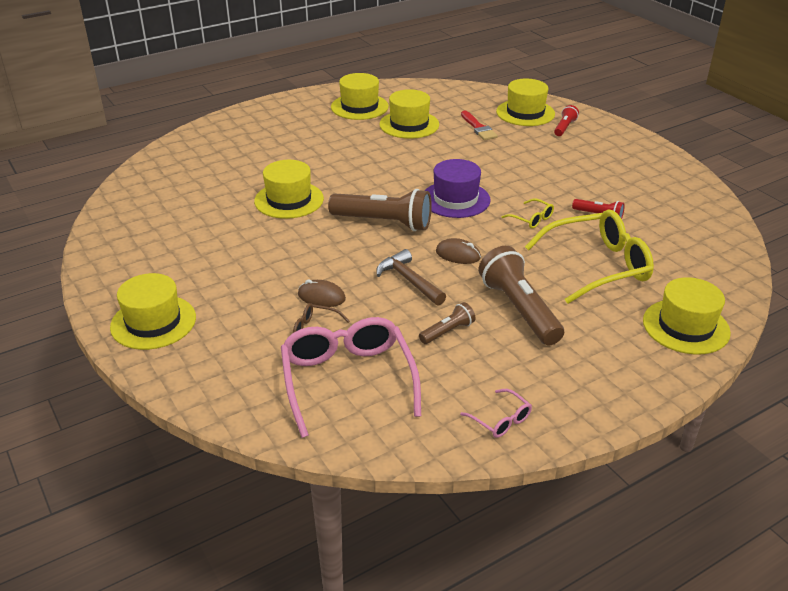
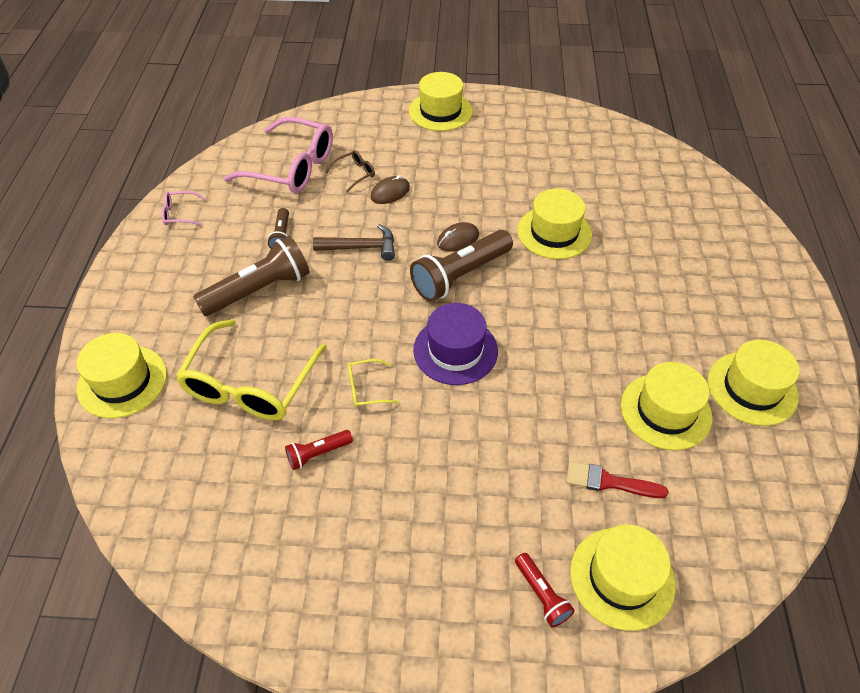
camera: 125 degrees right, 15 degrees up
(458, 254) = (365, 297): brown mouse -> brown mouse (458, 239)
(519, 309) = (259, 290): brown flashlight -> brown flashlight turned 45 degrees counterclockwise

